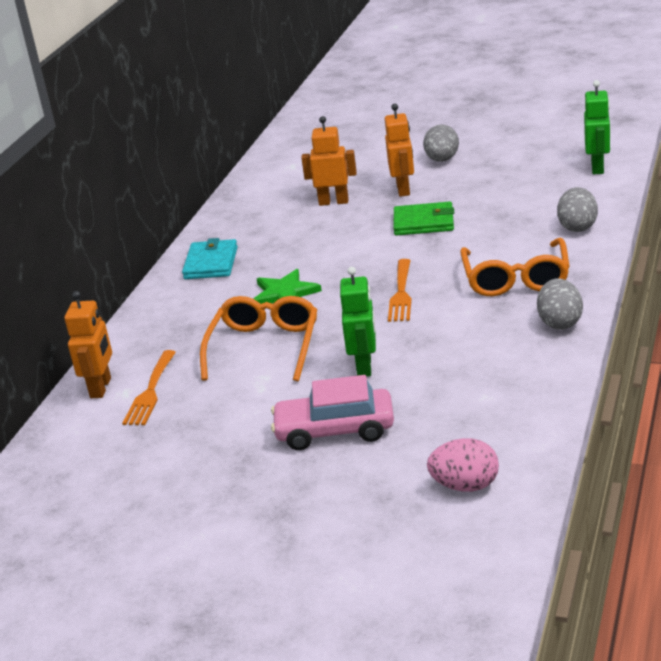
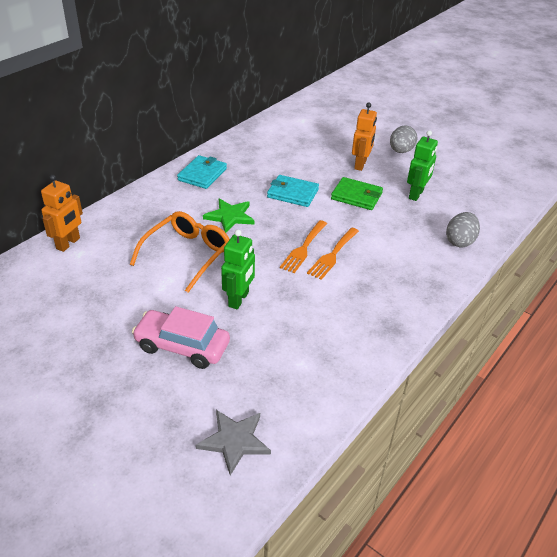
camera: 15 degrees right, 10 degrees up
(150, 392) = (94, 260): orange fork -> orange fork (333, 255)
(333, 202) = (309, 157): orange robot -> none
(343, 245) = (293, 193): none -> turquoise wallet
(465, 486) = (234, 441): pink egg -> grey star
(516, 278) = (389, 268): orange glasses -> none
(560, 322) = (396, 320): grey egg -> none
(598, 168) = (504, 197): green robot -> green robot (416, 194)

